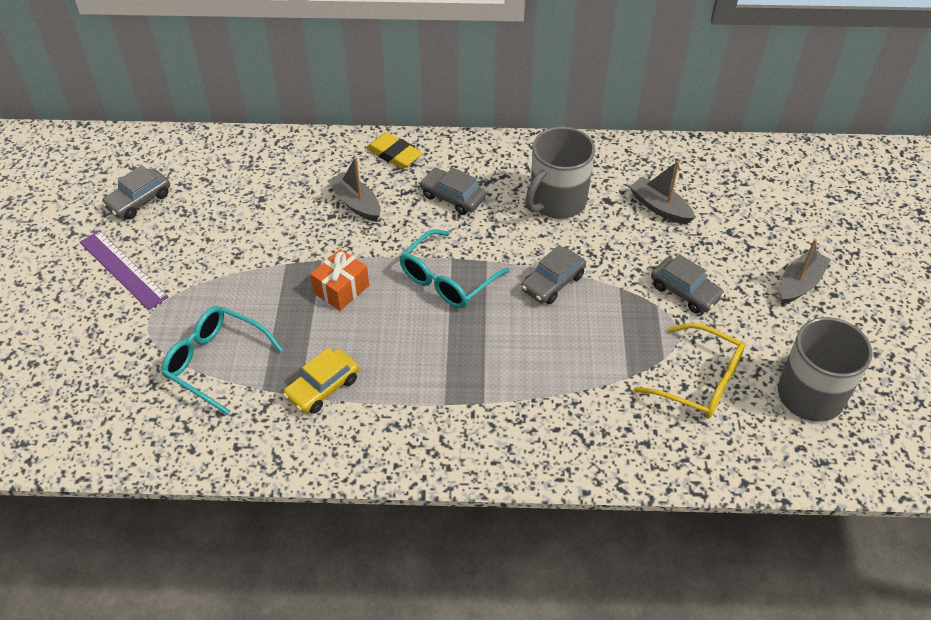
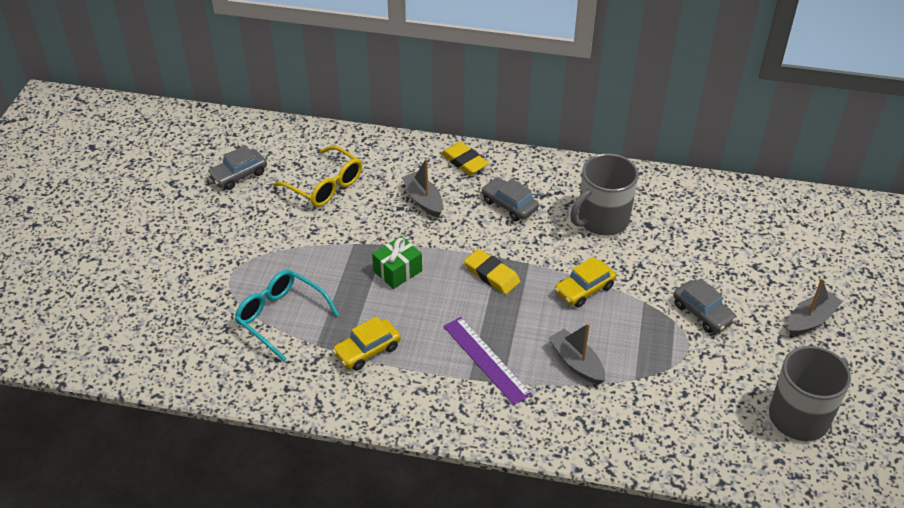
camera: 10 degrees right, 5 degrees down
(123, 269) = (216, 230): purple ruler -> purple ruler (486, 360)
(341, 289) = (397, 271): orange gift -> green gift
(448, 279) = (491, 274): turquoise glasses -> yellow eraser
(553, 282) = (584, 289): grey car -> yellow car
(660, 207) = (695, 237): grey boat -> grey boat (576, 363)
(698, 380) = (698, 390): yellow glasses -> yellow glasses (325, 185)

